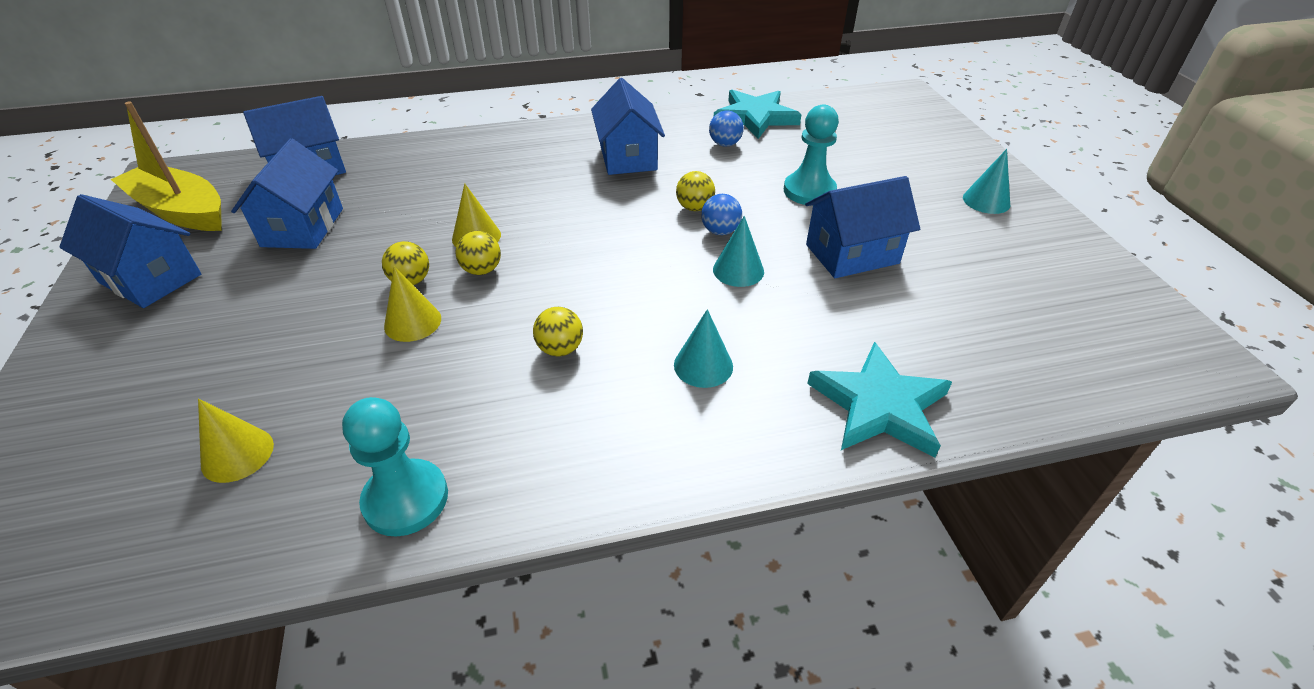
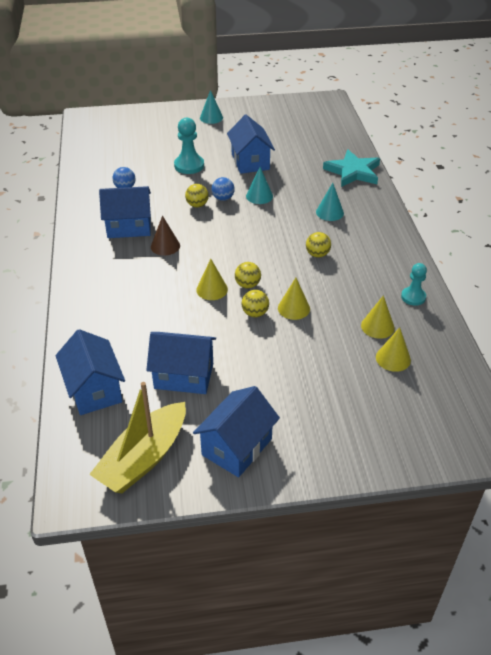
camera: 85 degrees left, 0 degrees up
(332, 434) = (377, 326): none -> yellow cone
(406, 499) = (413, 297): turquoise pawn -> turquoise pawn, size x0.66
(583, 189) = (165, 246): none -> brown cone
(755, 117) = (93, 173): turquoise star -> none

